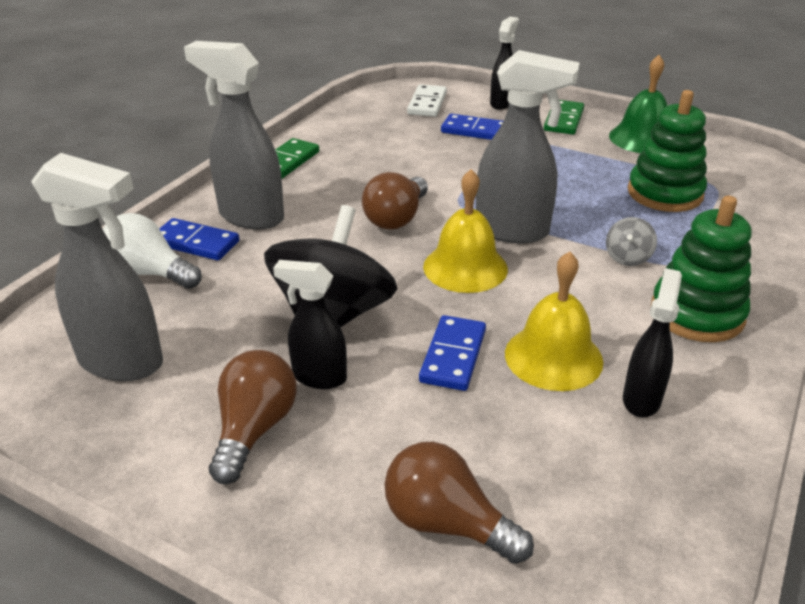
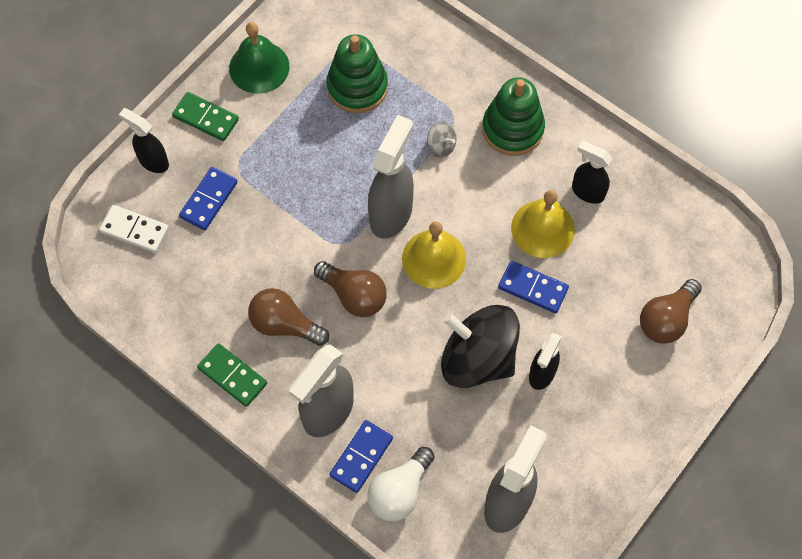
camera: 80 degrees left, 30 degrees up
(254, 429) = (584, 416): brown light bulb -> brown light bulb (284, 324)

